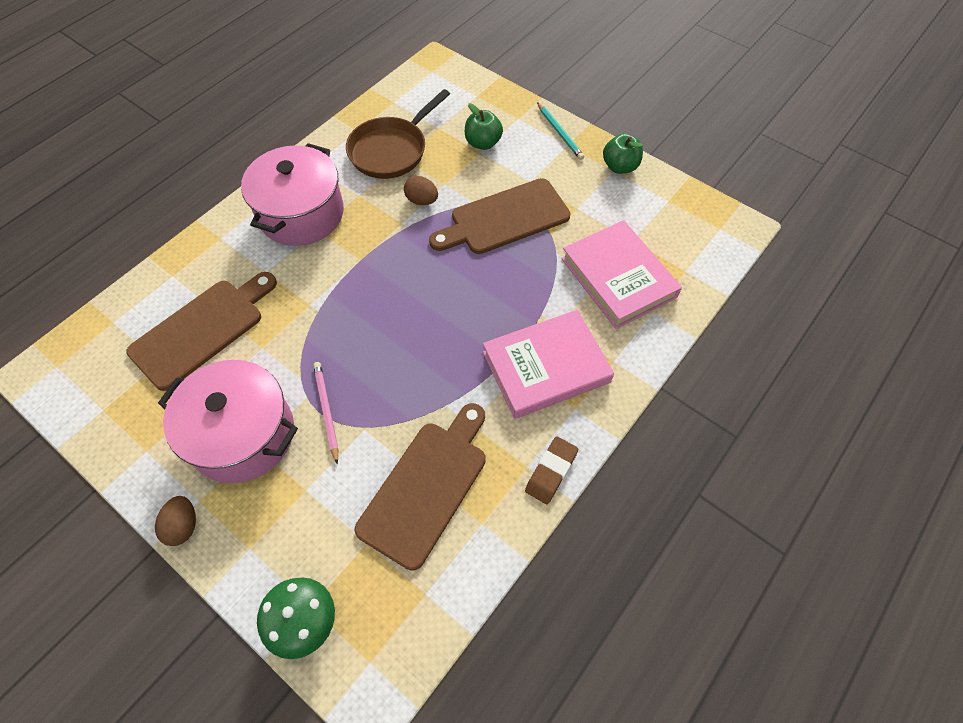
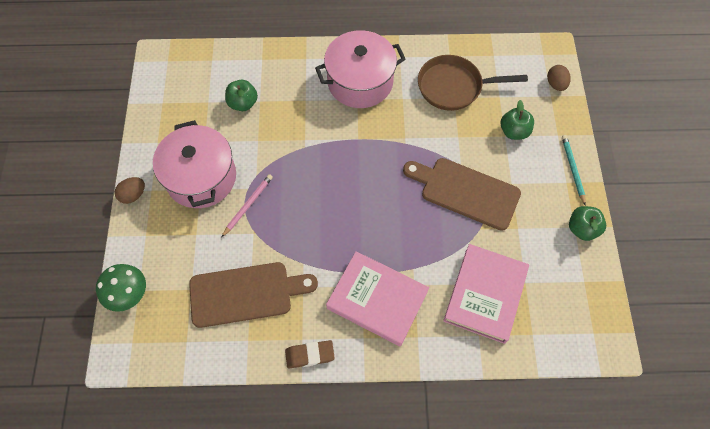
camera: 50 degrees right, 5 degrees up
(202, 330) = (243, 103): brown cutting board -> green apple
(422, 200) = (432, 135): brown egg -> brown egg (555, 84)
(560, 132) = (572, 169): turquoise pencil -> turquoise pencil turned 150 degrees clockwise

